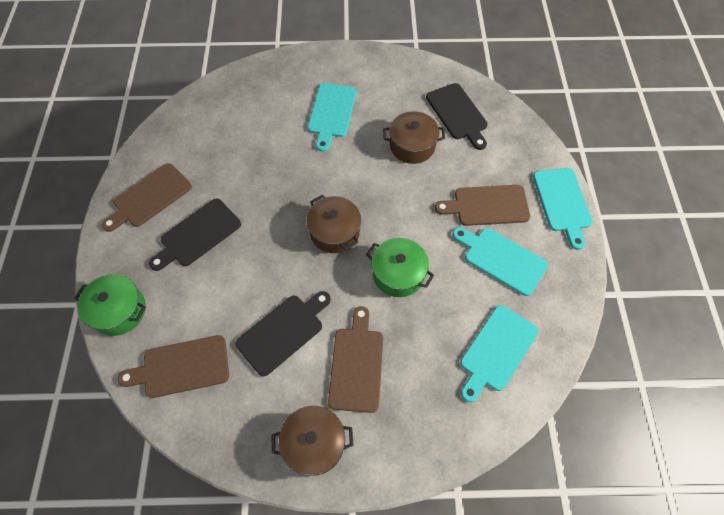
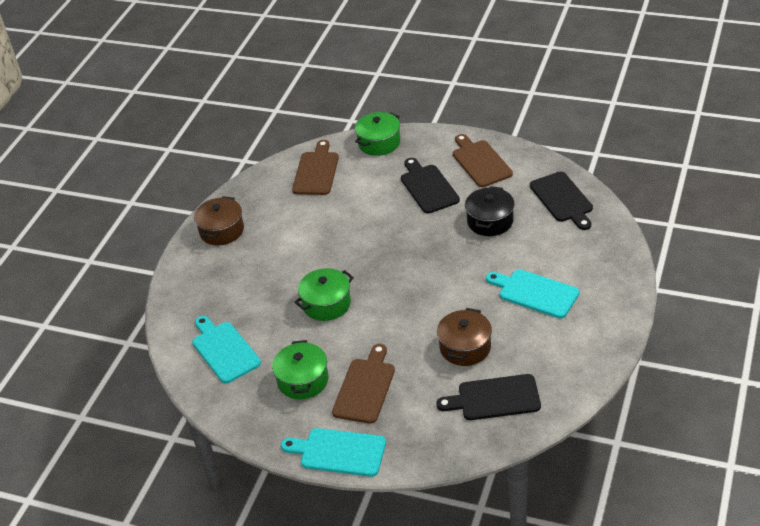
camera: 115 degrees right, 20 degrees down
(243, 166) = (490, 221): none -> black pot
(283, 332) = (314, 226): black cutting board -> black cutting board (562, 199)
(334, 232) = (389, 271): brown pot -> none
(356, 365) = (263, 262): brown cutting board -> none
(501, 259) = (303, 380): turquoise cutting board -> green pot

